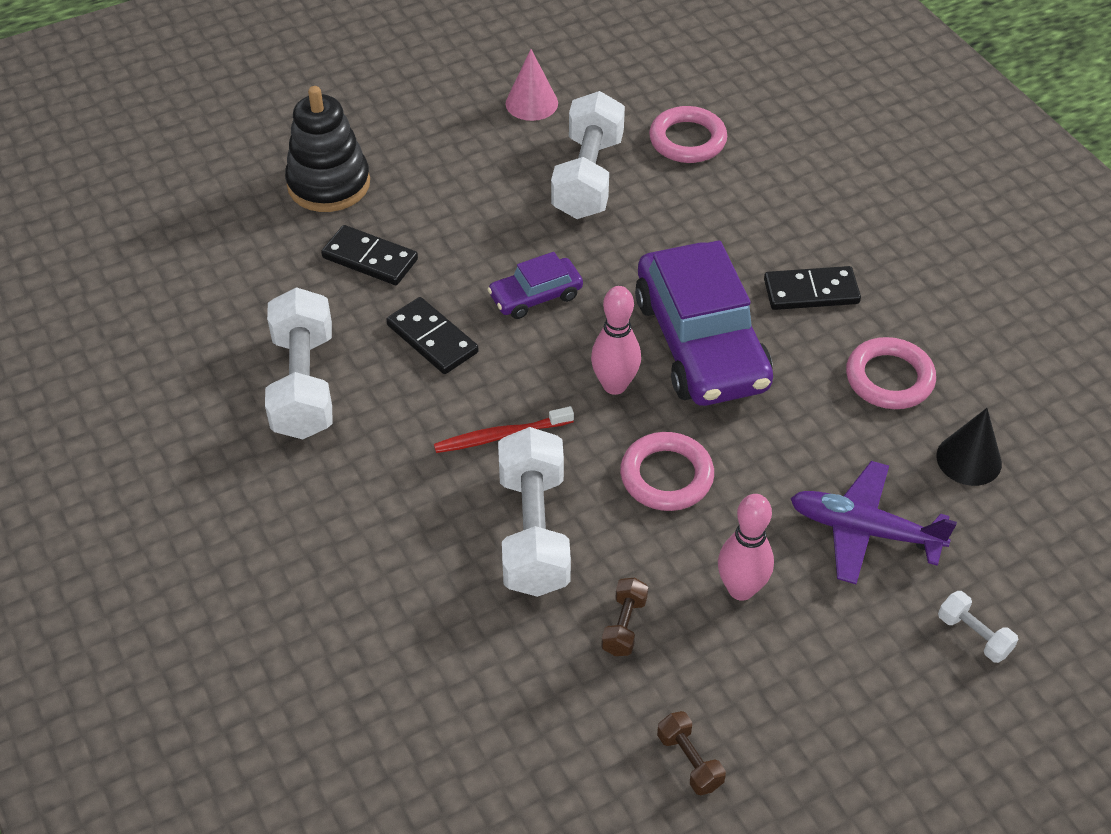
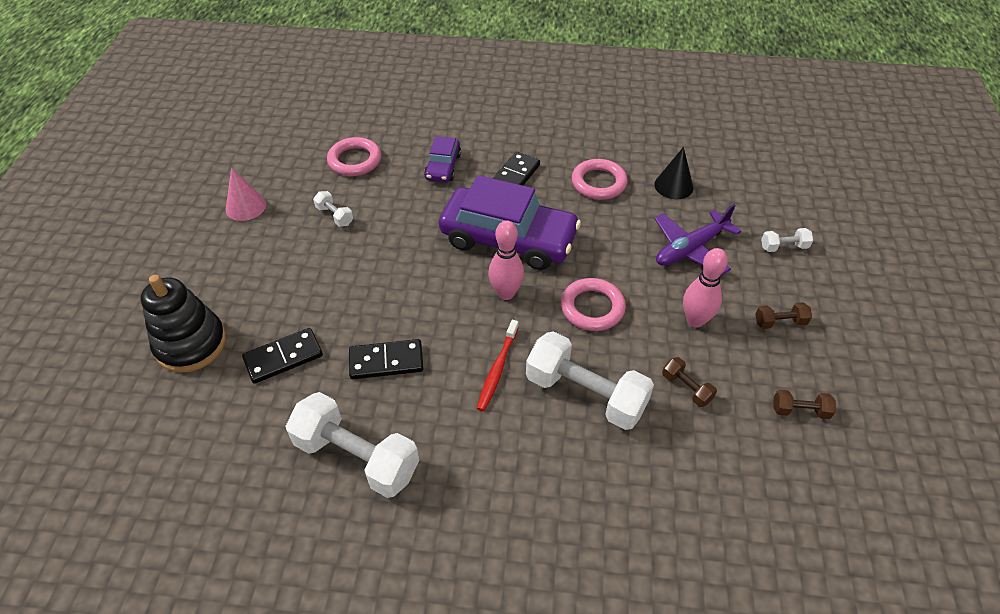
camera: 55 degrees left, 0 degrees up
(535, 296) = (402, 291): purple car -> purple car (443, 167)
(588, 177) = (335, 216): white dumbbell -> white dumbbell, size x0.45
(822, 684) = (780, 322): none -> brown dumbbell

